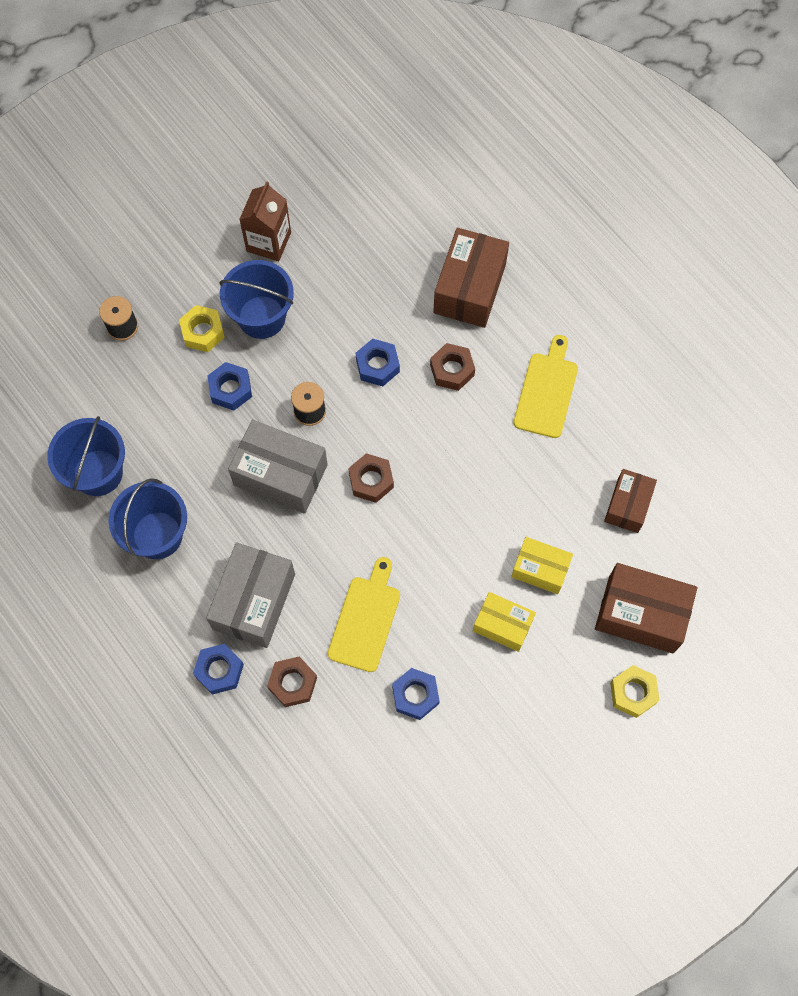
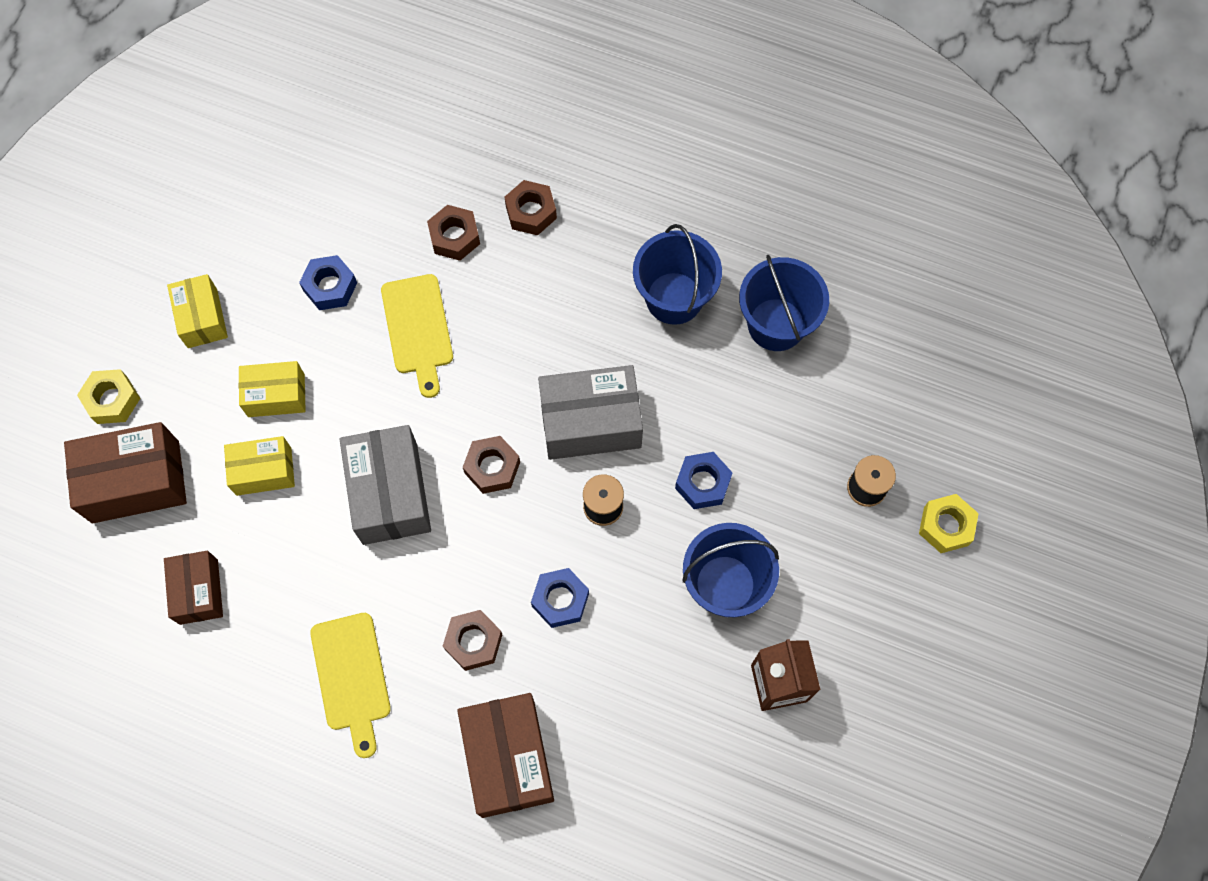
camera: 150 degrees right, 0 degrees up
(203, 332) = (776, 530): yellow nut -> yellow nut (945, 526)
(219, 670) = (531, 212): blue nut -> brown nut
(254, 601) = (538, 288): grey box -> grey box (390, 493)
(531, 725) = (202, 318): none -> yellow box

